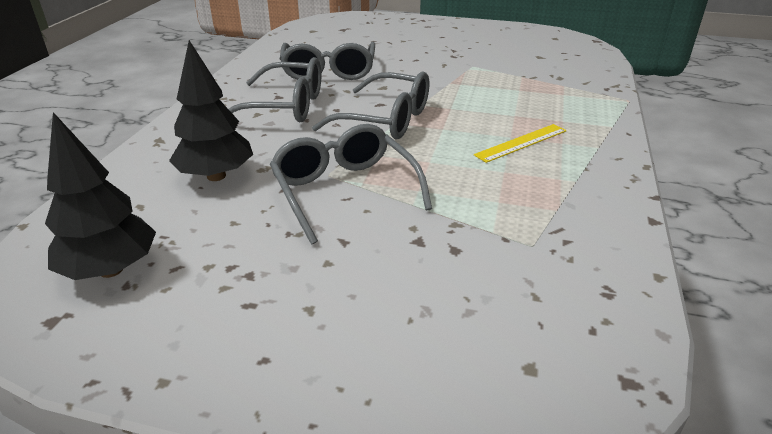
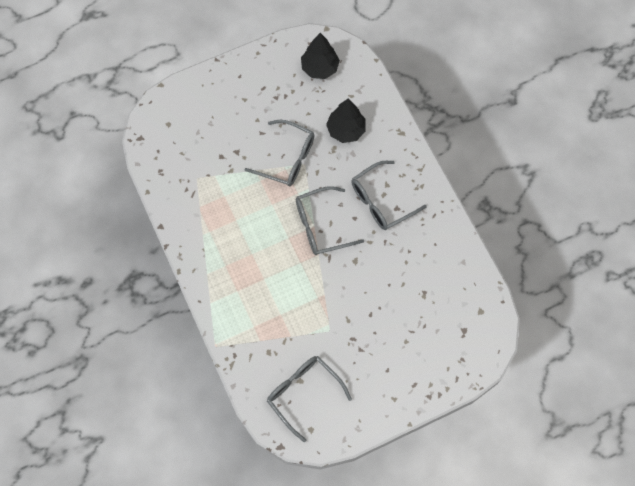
camera: 140 degrees right, 35 degrees up
(329, 71) = (403, 257): grey glasses -> grey glasses (303, 393)
(521, 143) = (243, 251): yellow ruler -> none

